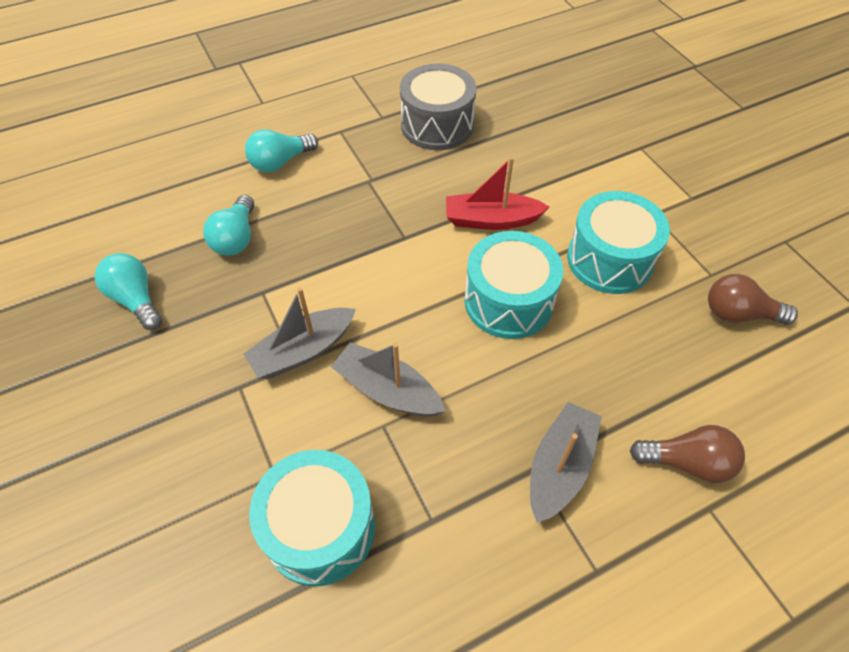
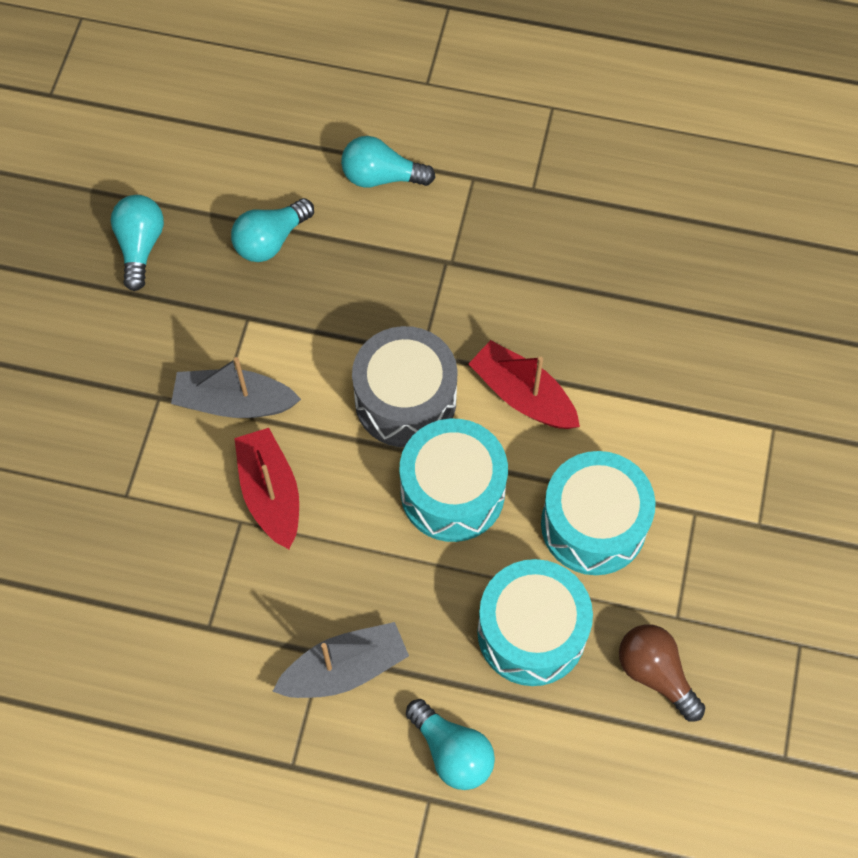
camera: 40 degrees right, 10 degrees up
(320, 528) = (124, 565): turquoise drum -> turquoise drum (531, 632)
(387, 390) = (270, 493): grey boat -> red boat
(437, 125) = (580, 240): grey drum -> grey drum (405, 400)
(687, 462) = (452, 752): brown light bulb -> turquoise light bulb

